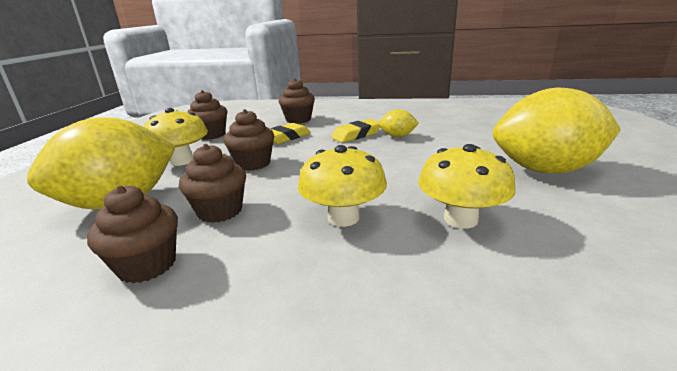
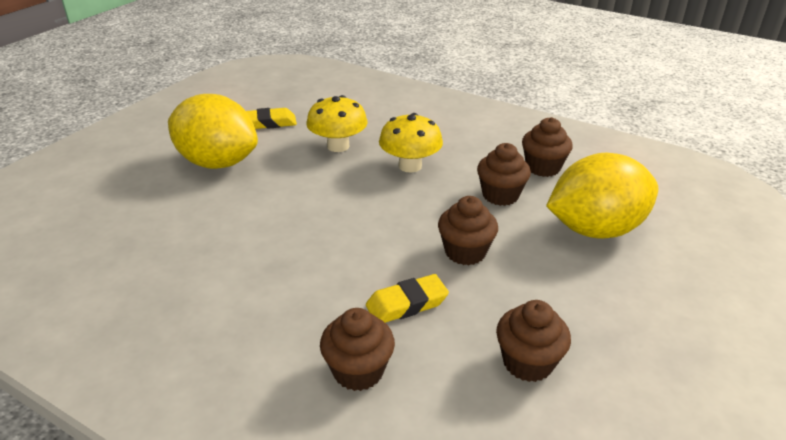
camera: 160 degrees left, 10 degrees up
(182, 161) = (556, 288): yellow mushroom -> none
(356, 135) = (308, 275): yellow eraser -> yellow eraser (269, 123)
(397, 136) = (263, 253): yellow lemon -> none

